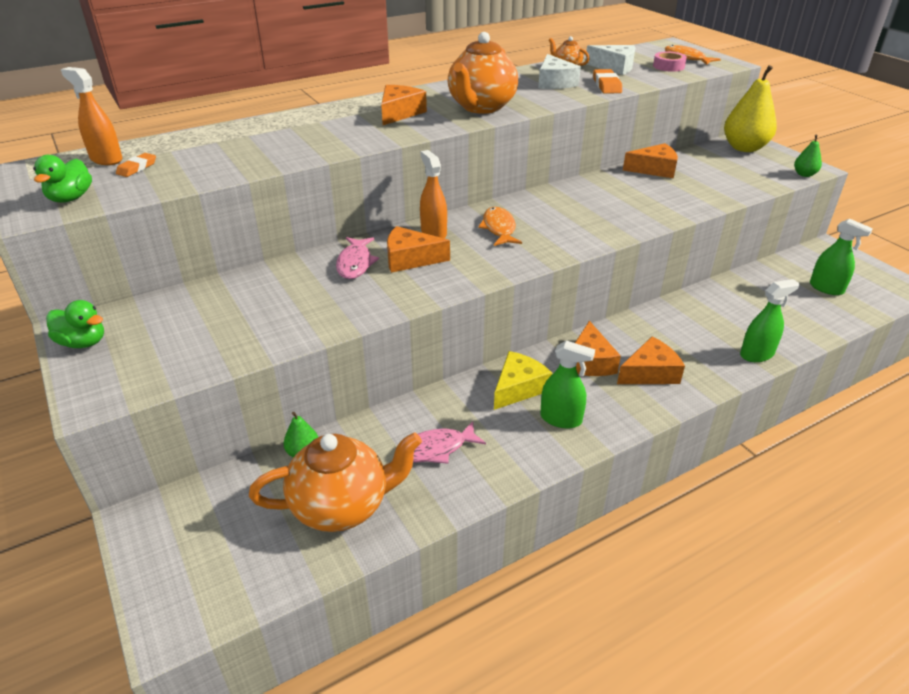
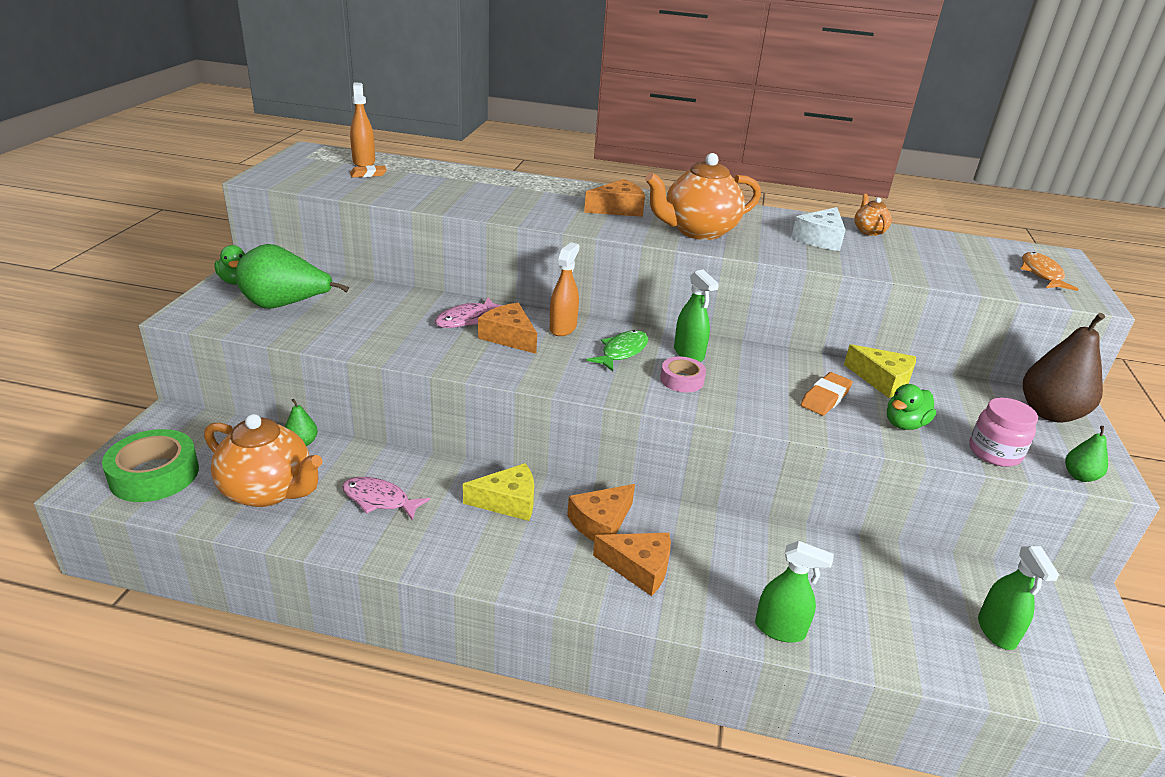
camera: 40 degrees right, 5 degrees down
(71, 198) = (299, 177): green duck -> green duck (904, 424)
(180, 336) = (285, 305): none -> green pear
(216, 570) = (154, 475): none -> green tape
(499, 228) = (622, 352): orange fish -> green fish
(561, 419) = (500, 546): green spray bottle -> green spray bottle (689, 353)
(606, 85) = (872, 262): orange eraser -> orange eraser (825, 398)
(614, 67) = (923, 250): white cheese -> none
(654, 169) = (882, 380): orange cheese -> yellow cheese
(668, 66) = (995, 273): pink tape -> pink tape (682, 380)
(744, 148) = (1049, 413): yellow pear -> brown pear
(759, 182) = (994, 453): none -> pink jar

